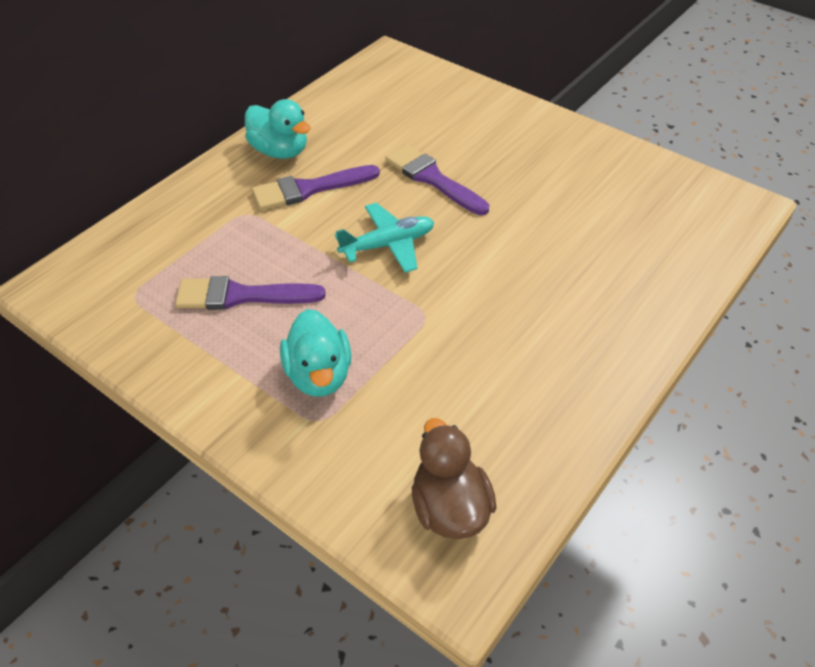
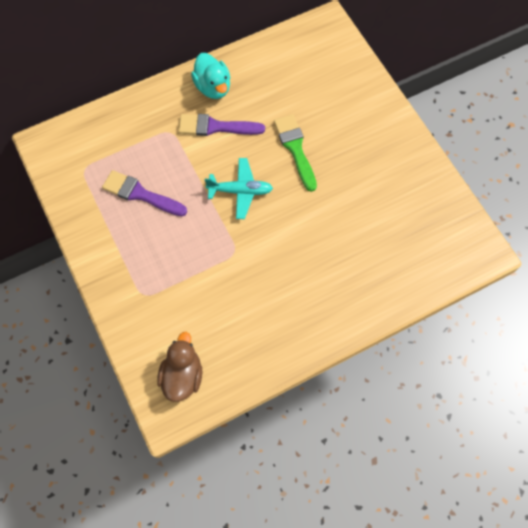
camera: 25 degrees right, 20 degrees up
(319, 375) = (157, 266): turquoise duck -> none
(433, 179) = (295, 149): purple brush -> green brush

